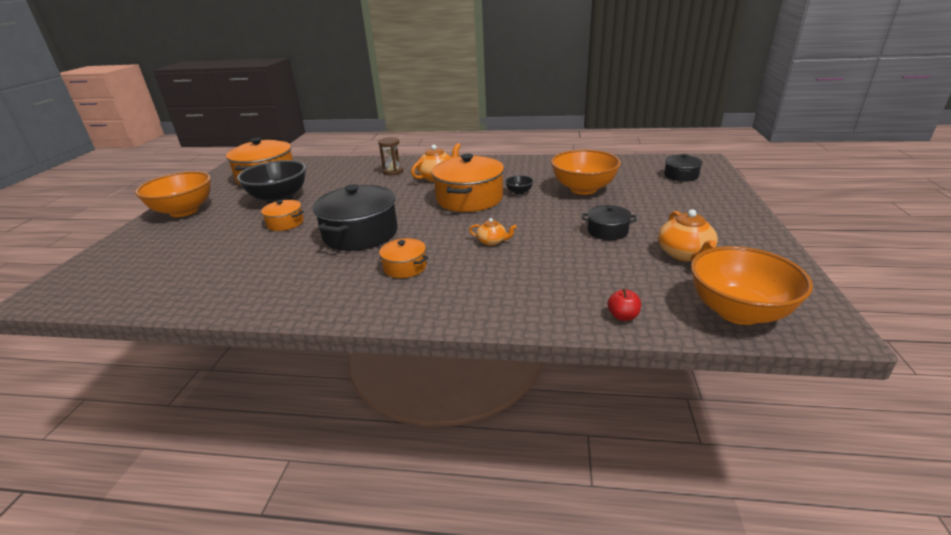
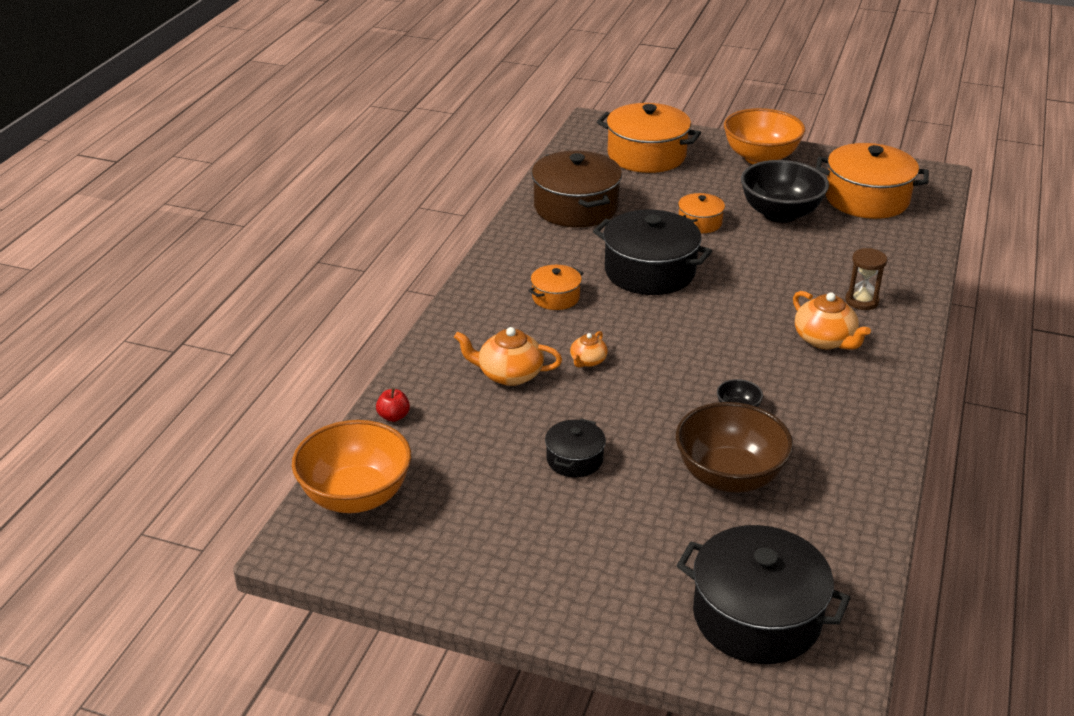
camera: 100 degrees right, 5 degrees up
(239, 280) = (576, 207): none -> brown pot
(469, 199) = (728, 360): orange pot -> orange pot (646, 155)
(583, 189) = (729, 476): orange bowl -> brown bowl
(681, 176) = (756, 616): black pot -> black pot, size x1.96
(684, 254) = (484, 505): orange teapot -> orange teapot (509, 374)

